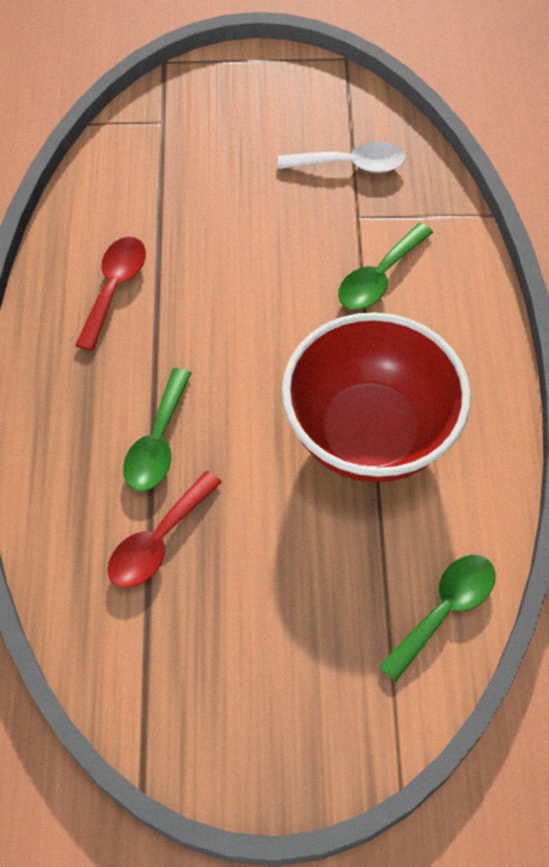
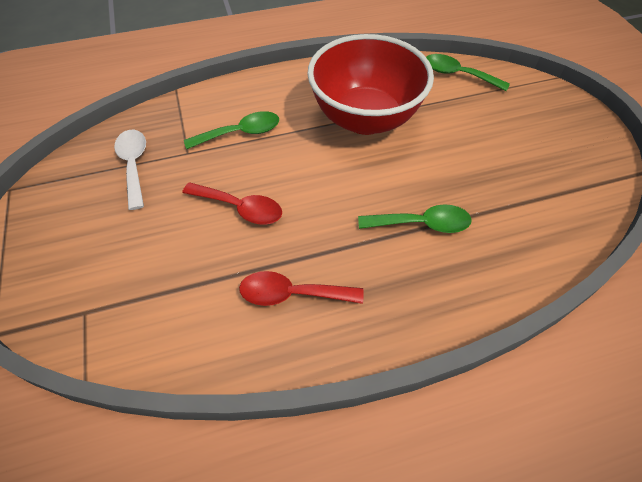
camera: 105 degrees left, 5 degrees down
(158, 541) = (493, 204): red spoon -> red spoon (240, 208)
(379, 277) = (240, 133): green spoon -> green spoon turned 45 degrees counterclockwise

